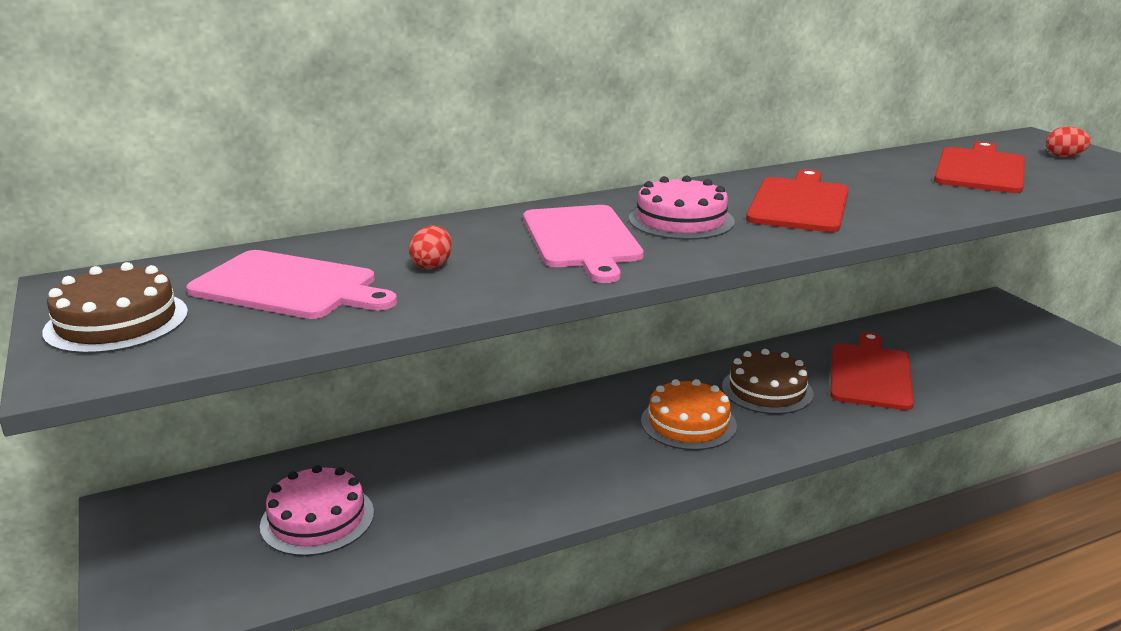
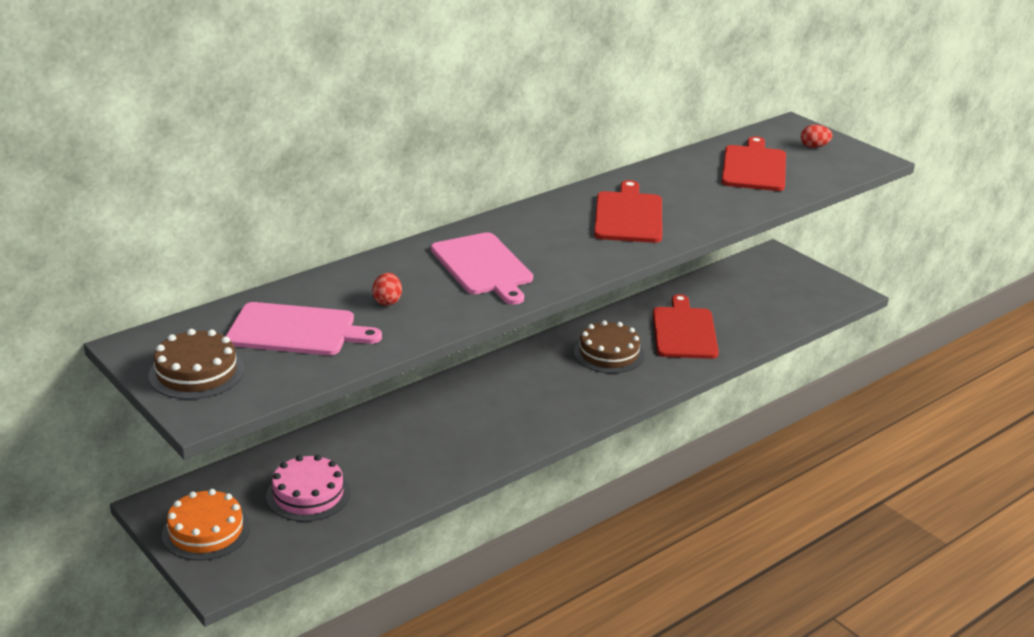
camera: 15 degrees left, 5 degrees up
(681, 220) = (547, 241): pink cake -> none
(688, 423) = (556, 388): orange cake -> orange cake (206, 531)

